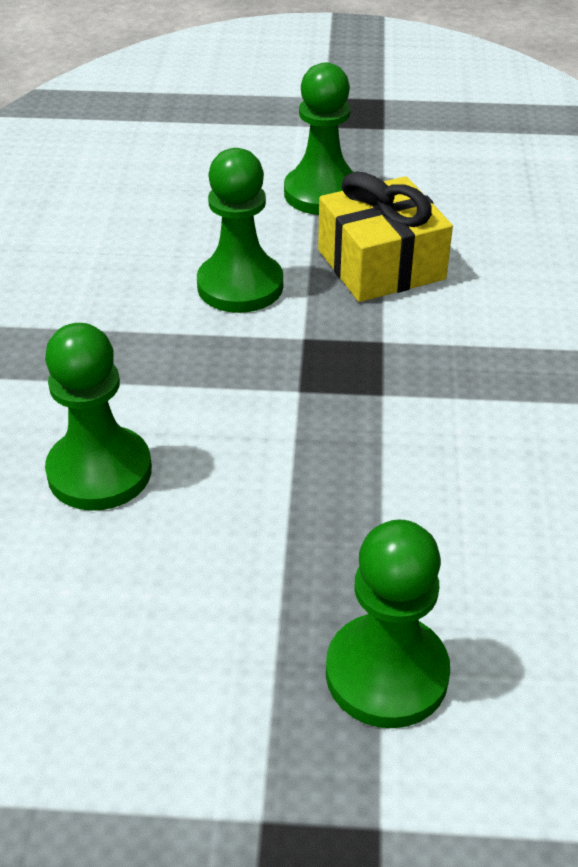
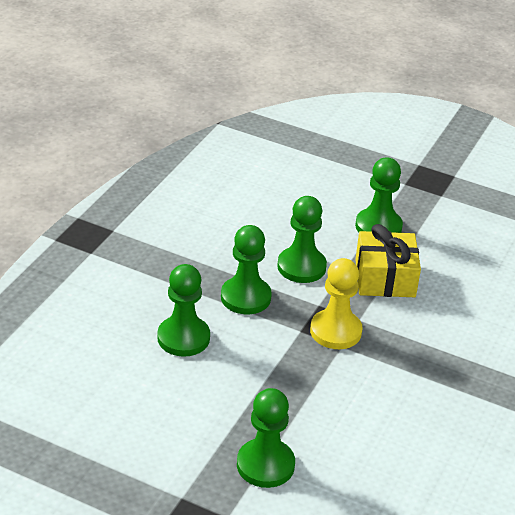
camera: 20 degrees right, 5 degrees down
(175, 363) = (245, 297): none -> green pawn
(358, 372) = (335, 331): none -> yellow pawn

